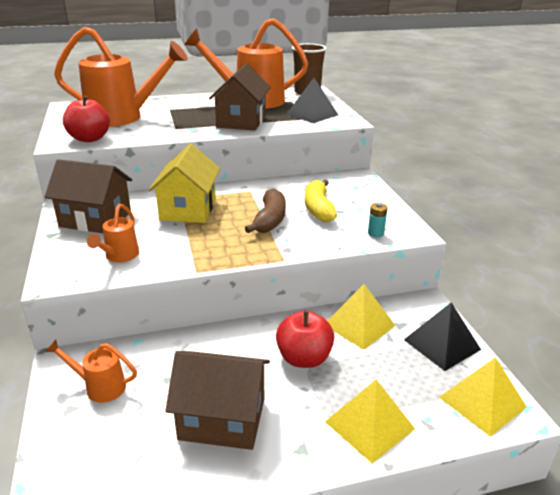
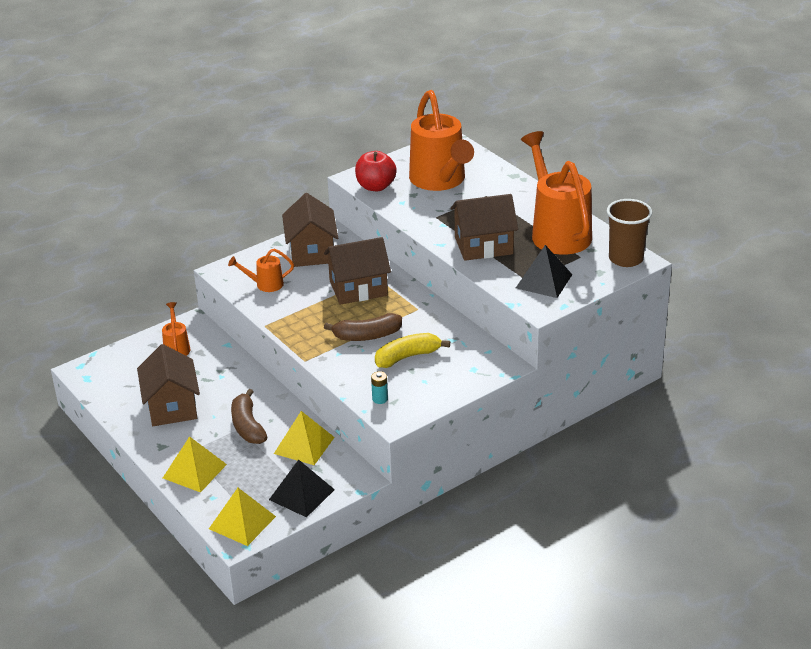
camera: 70 degrees right, 5 degrees up
(188, 209) = (358, 288): yellow house -> brown house
(304, 358) = (247, 426): red apple -> brown banana

